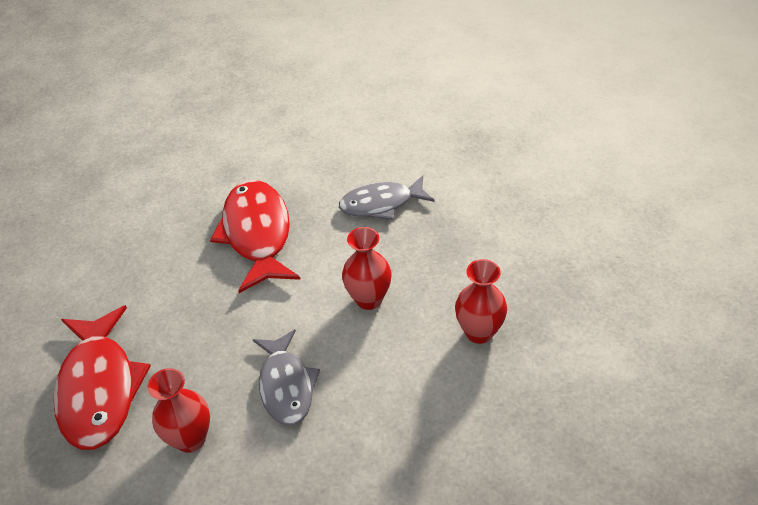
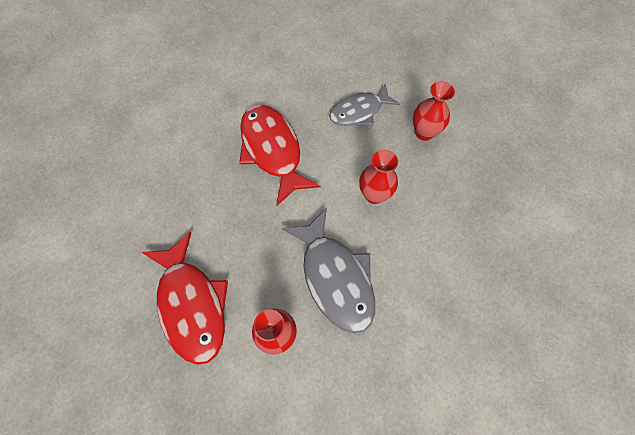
camera: 15 degrees left, 20 degrees up
(286, 386) = (335, 277): grey fish -> grey fish, size x1.51
(479, 332) = (461, 210): red vase -> red vase (424, 132)

